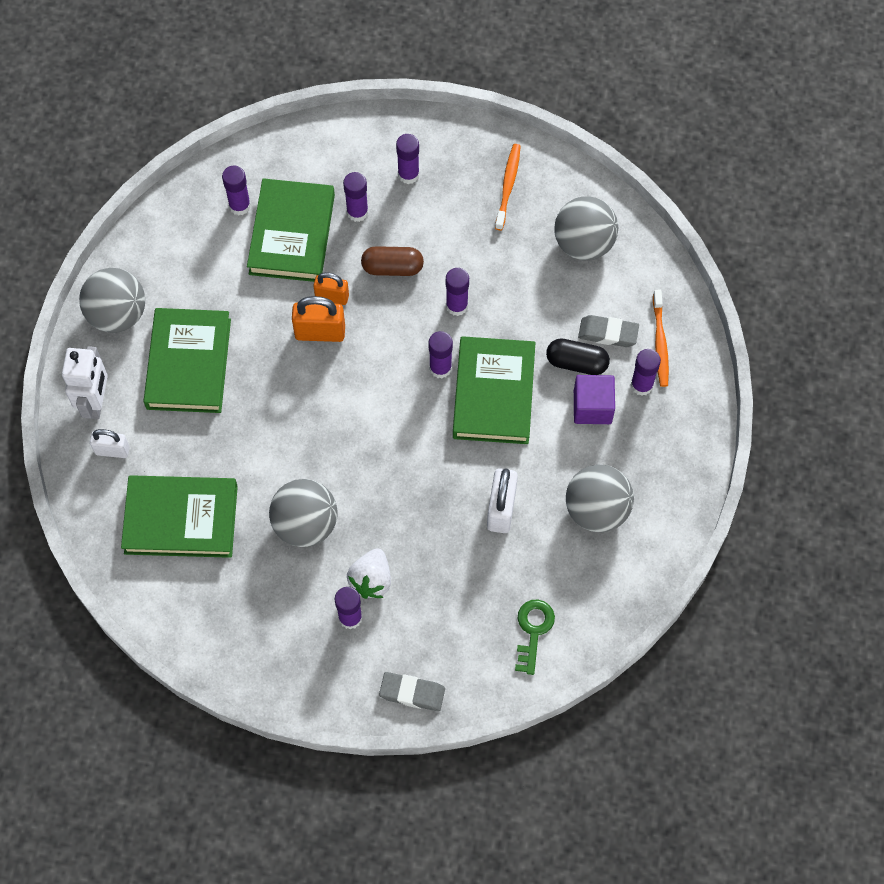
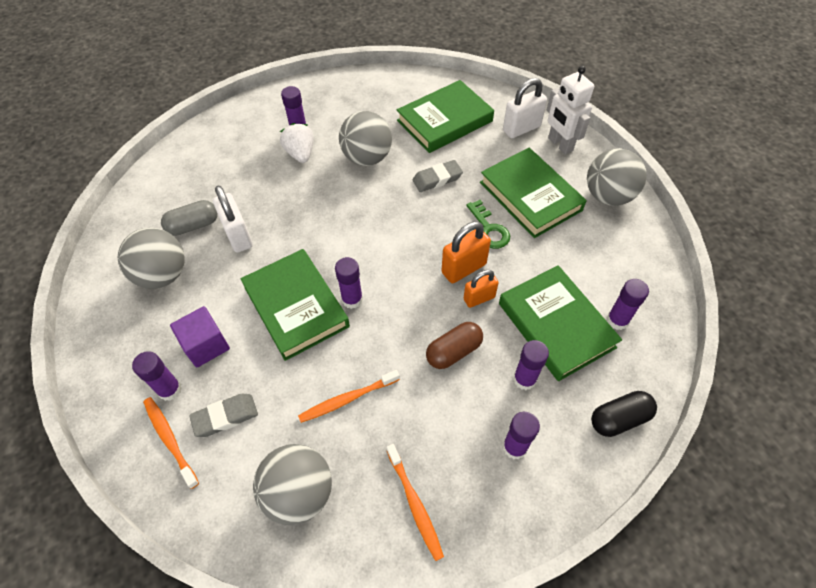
camera: 145 degrees right, 10 degrees down
(112, 450) = (521, 128): white padlock -> white padlock, size x1.51
(412, 693) = (233, 119): grey eraser -> grey eraser (437, 179)
(457, 306) = (376, 355): purple glue stick -> none
(505, 286) = (347, 399): none -> orange toothbrush
(533, 630) = (172, 184): green key -> green key (489, 229)
(538, 553) = (193, 225): none -> grey capsule
(576, 363) = (240, 373): black capsule -> black capsule (619, 419)

